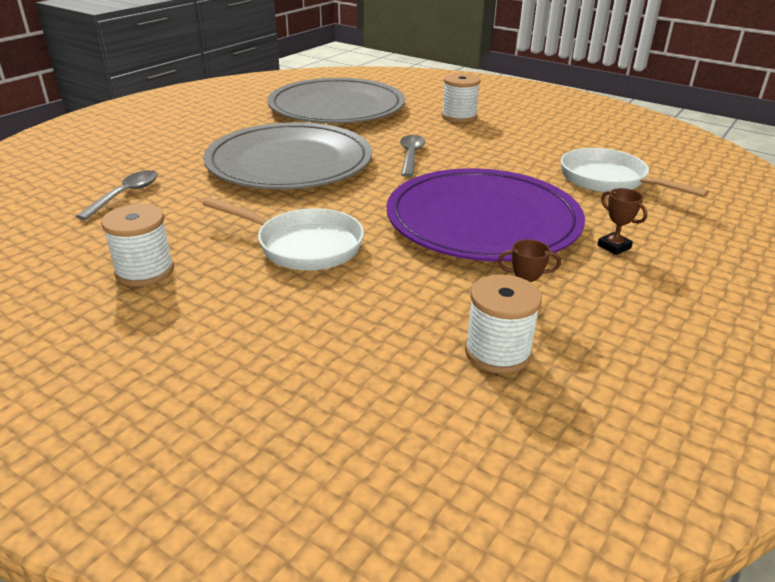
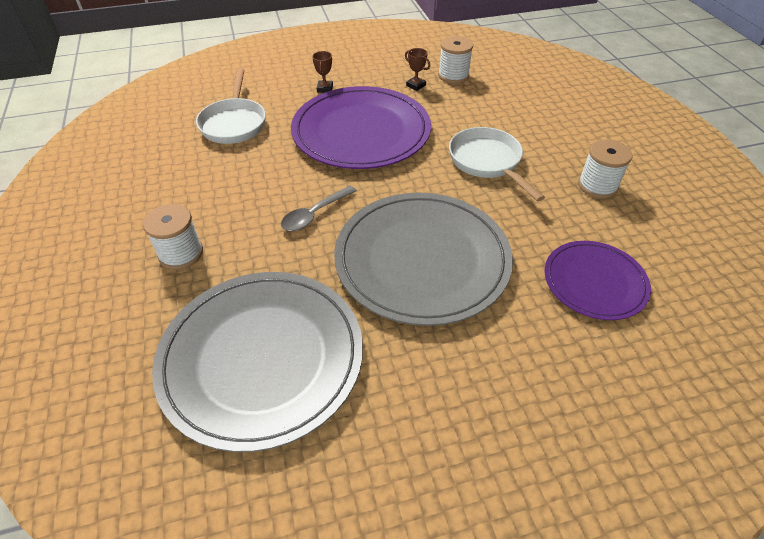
camera: 140 degrees left, 15 degrees up
(125, 195) = (594, 282): grey spoon -> purple plate

